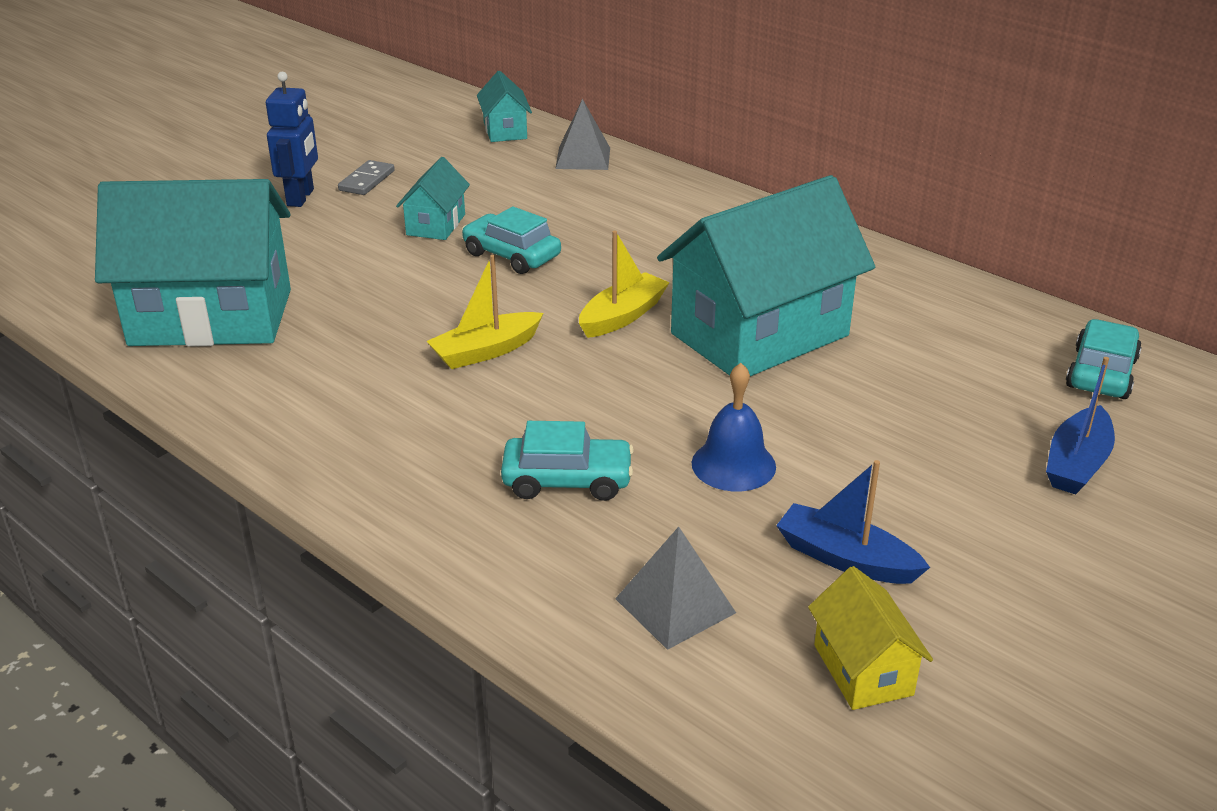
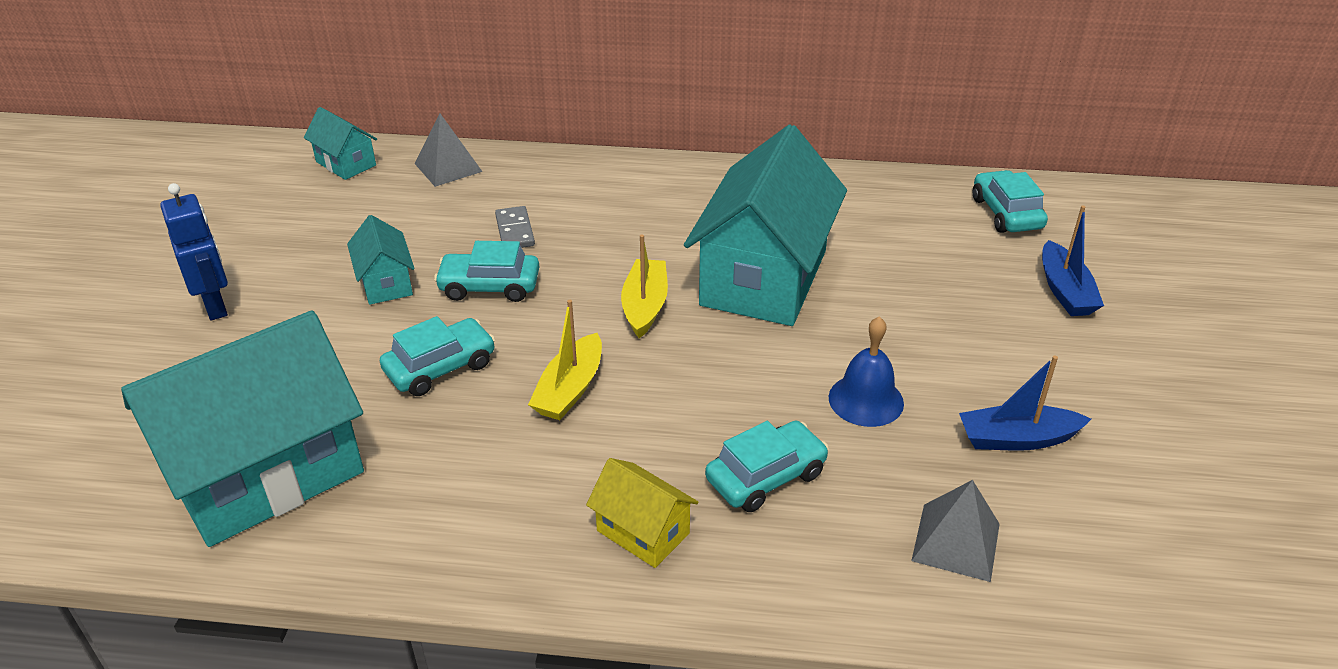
camera: 35 degrees left, 5 degrees up
(366, 181) = (265, 262): grey domino -> grey domino (514, 231)
(406, 297) = (440, 367): none -> turquoise car
(863, 670) = (1118, 521): yellow house -> yellow house (643, 532)

